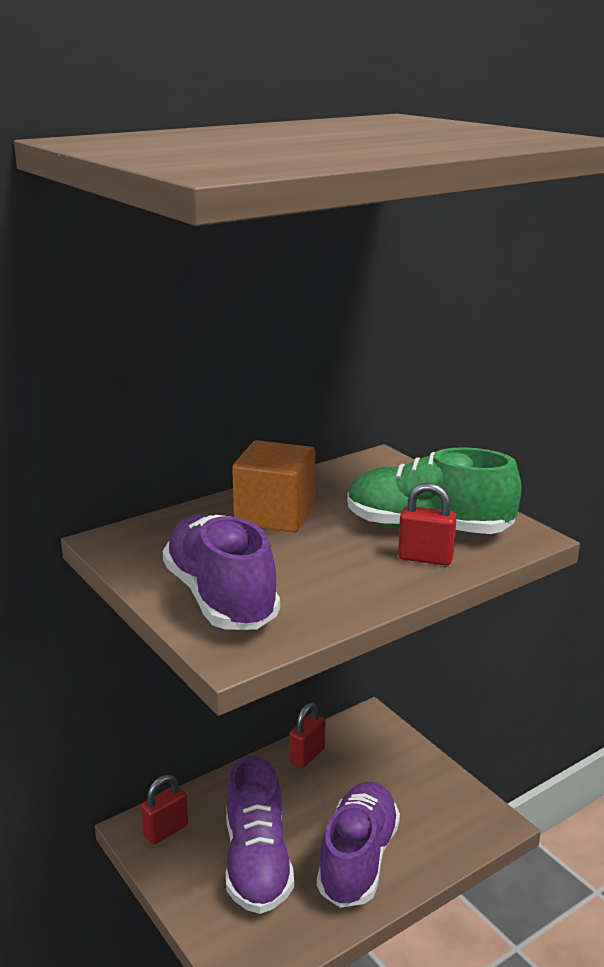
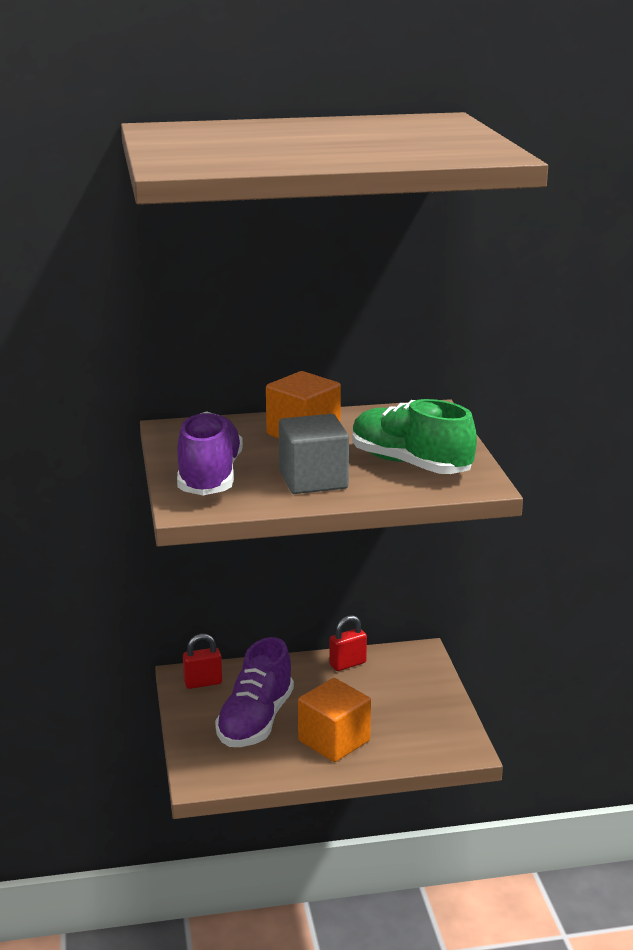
camera: 25 degrees right, 0 degrees up
(346, 572) = (313, 480): none -> grey cube
(358, 859) = (334, 741): purple shoe -> orange cube
(425, 558) = (383, 483): red padlock -> none

